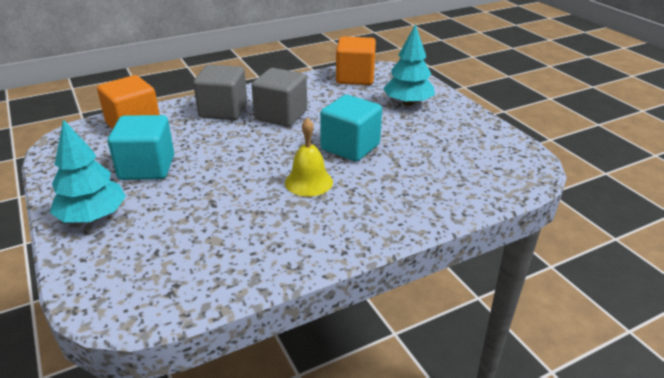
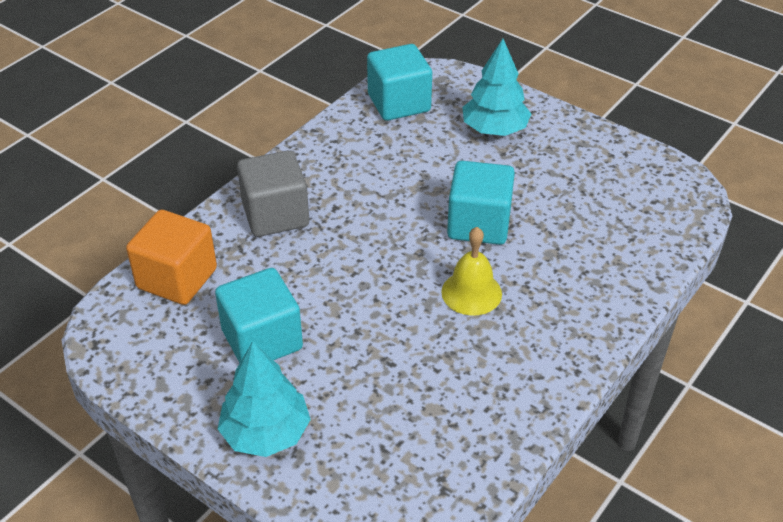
camera: 25 degrees left, 10 degrees up
(281, 115) = (357, 199): grey cube -> none
(355, 78) = (399, 103): orange cube -> turquoise cube

